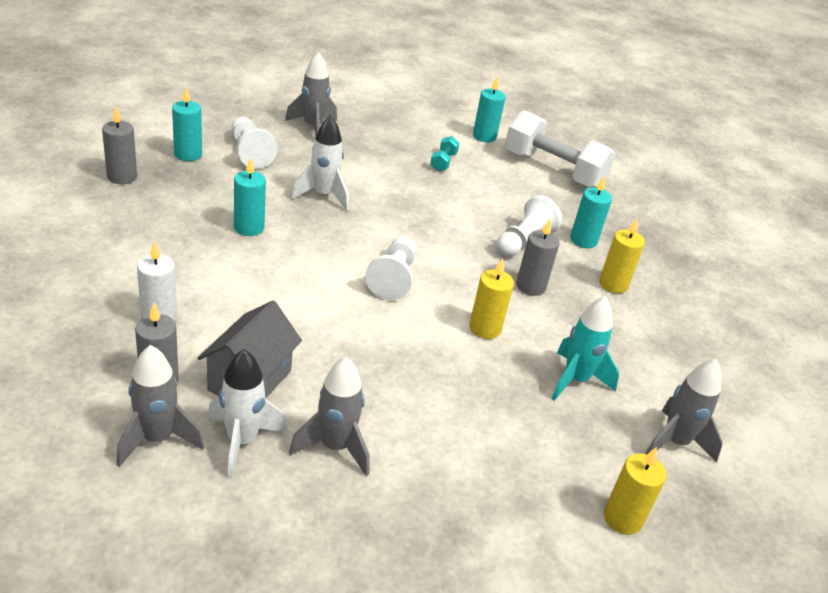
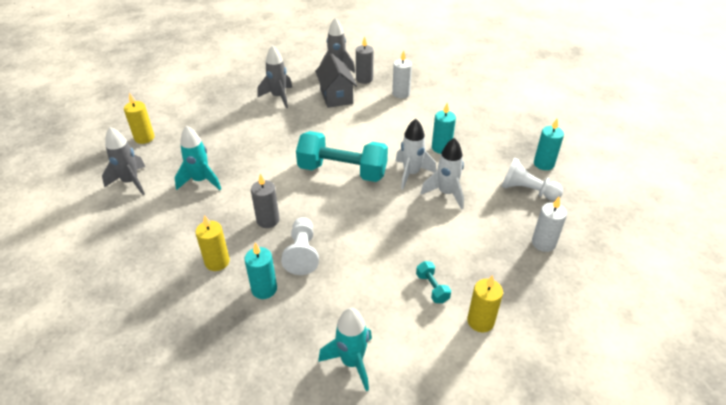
camera: 145 degrees right, 5 degrees up
(122, 177) = (534, 130): grey candle -> none
(242, 441) = (311, 81): white rocket -> white rocket (411, 174)
(313, 127) = (543, 243): grey rocket -> white candle
(393, 278) = (342, 171): white pawn -> turquoise dumbbell
(484, 136) = (447, 356): turquoise candle -> none
(485, 328) = (269, 177): yellow candle -> yellow candle (480, 321)
(553, 170) = (352, 362): white dumbbell -> turquoise rocket

